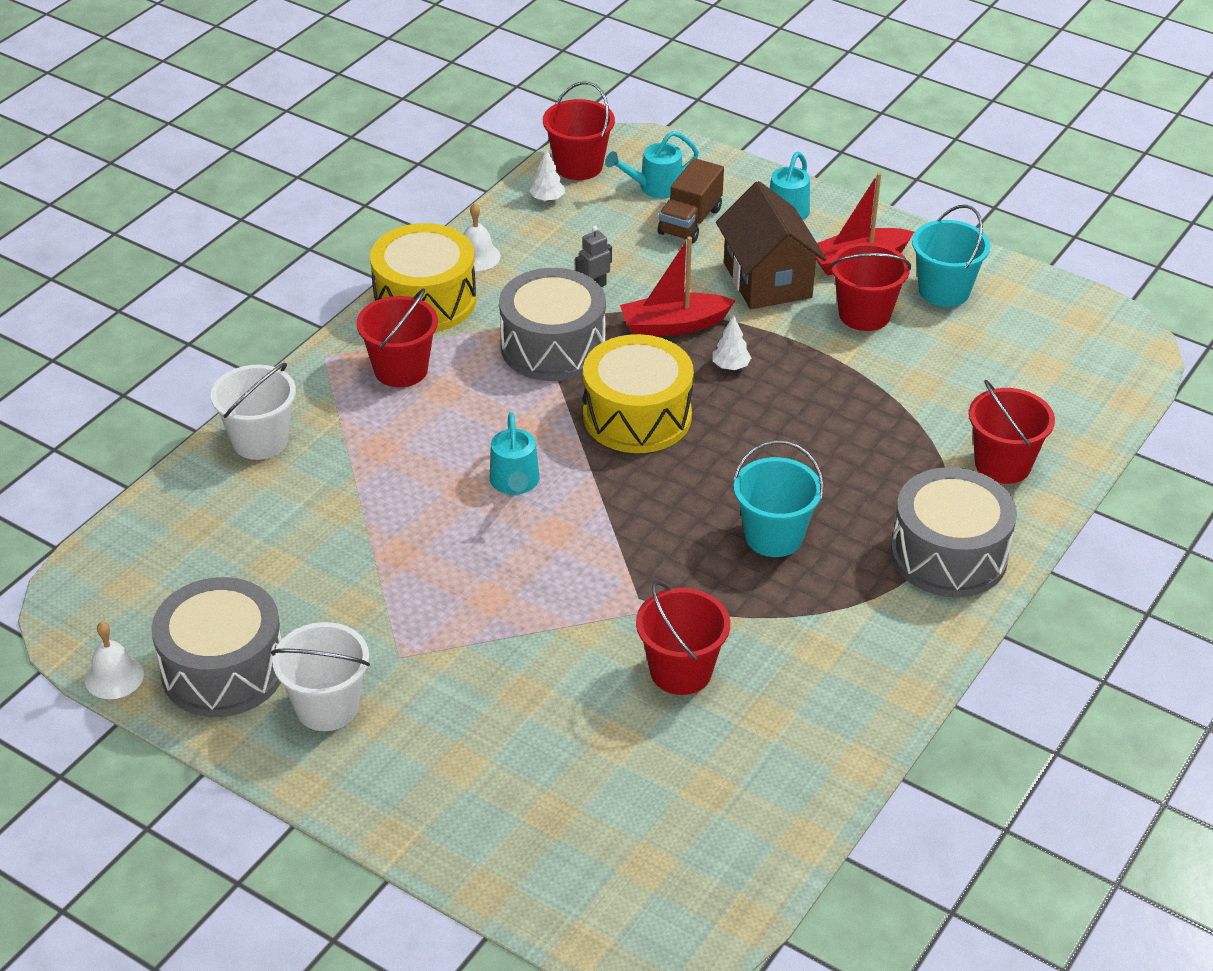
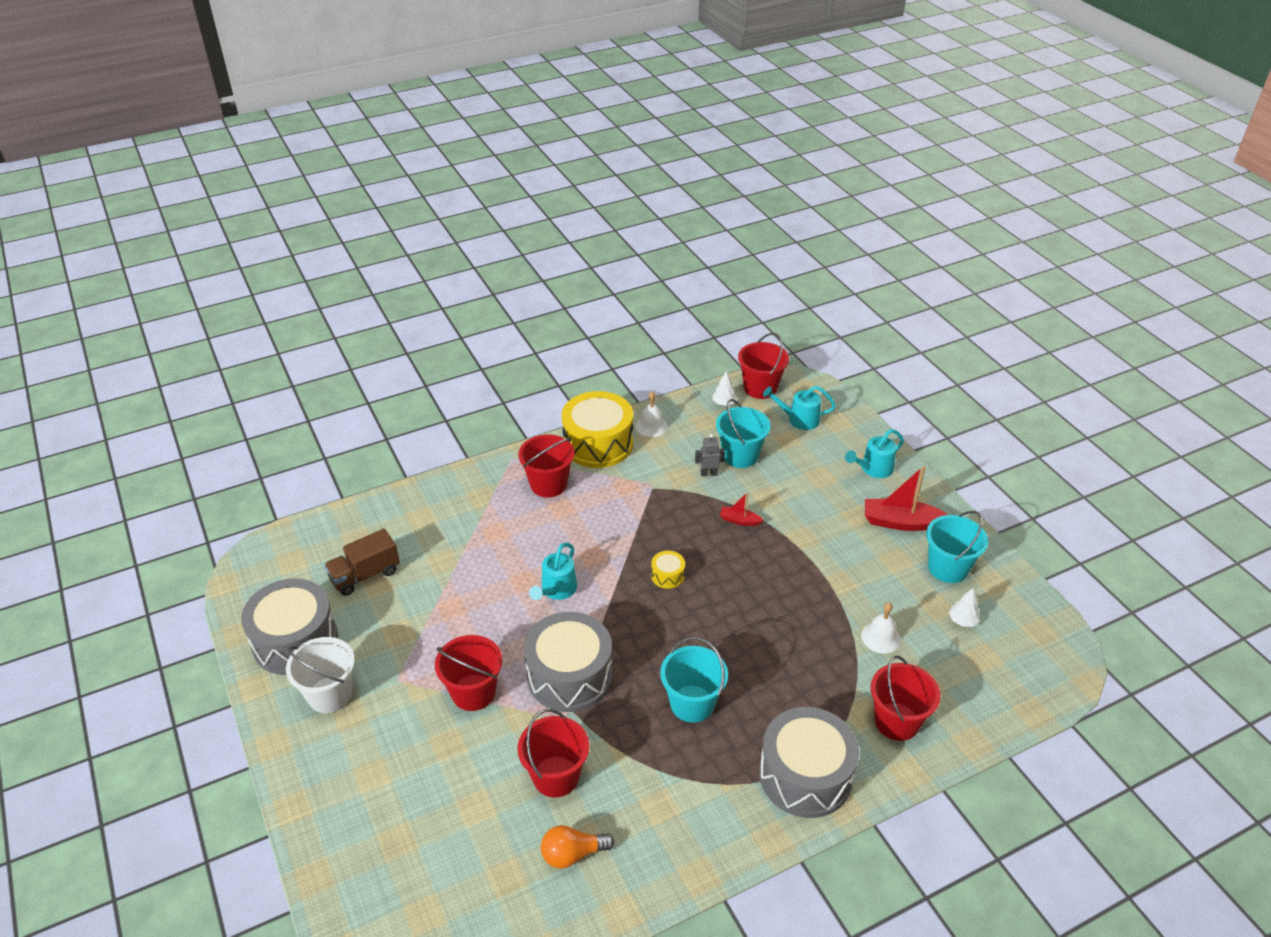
camera: 30 degrees right, 0 degrees up
(114, 677) = (236, 617): white bell -> white bell (880, 637)
(260, 441) = (433, 498): white bucket -> none
(553, 347) = (651, 505): grey drum -> grey drum (569, 676)
(616, 253) = (740, 455): none -> turquoise bucket
(637, 416) = (667, 575): yellow drum -> yellow drum, size x0.43
(673, 325) = (739, 520): red boat -> red boat, size x0.52
(690, 221) = (804, 451): brown truck -> brown truck (365, 575)
(730, 366) = (756, 565): white tree -> white tree (962, 621)
(763, 735) = (572, 854): none -> orange light bulb
(767, 280) = (826, 512): brown house -> none
(864, 314) = (877, 563): red bucket -> red bucket (473, 692)

